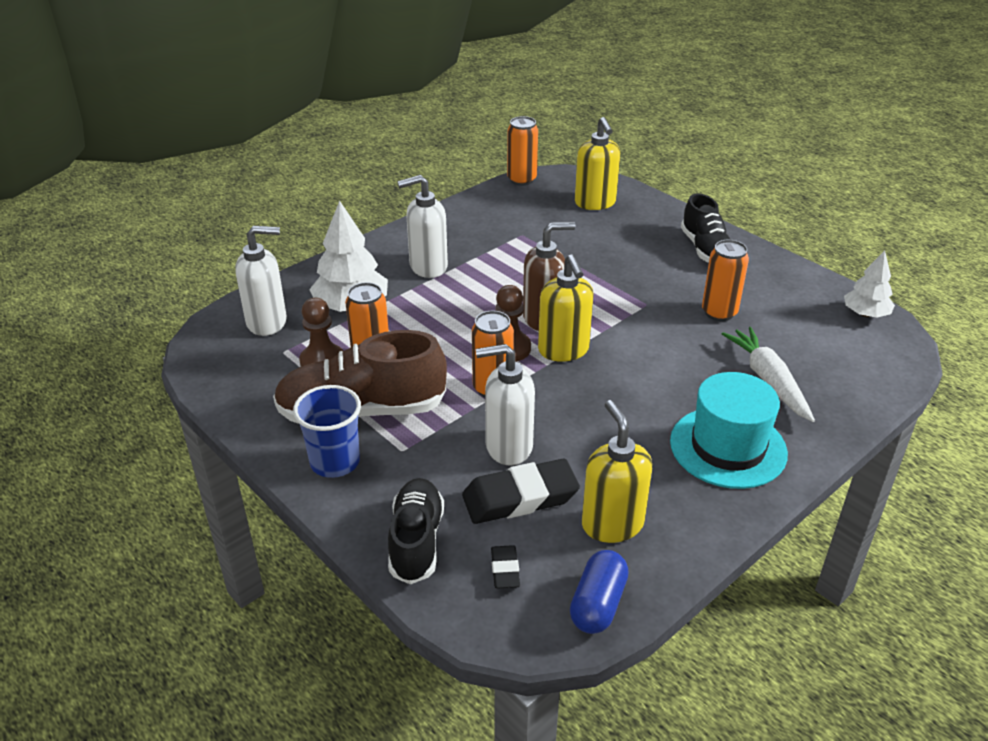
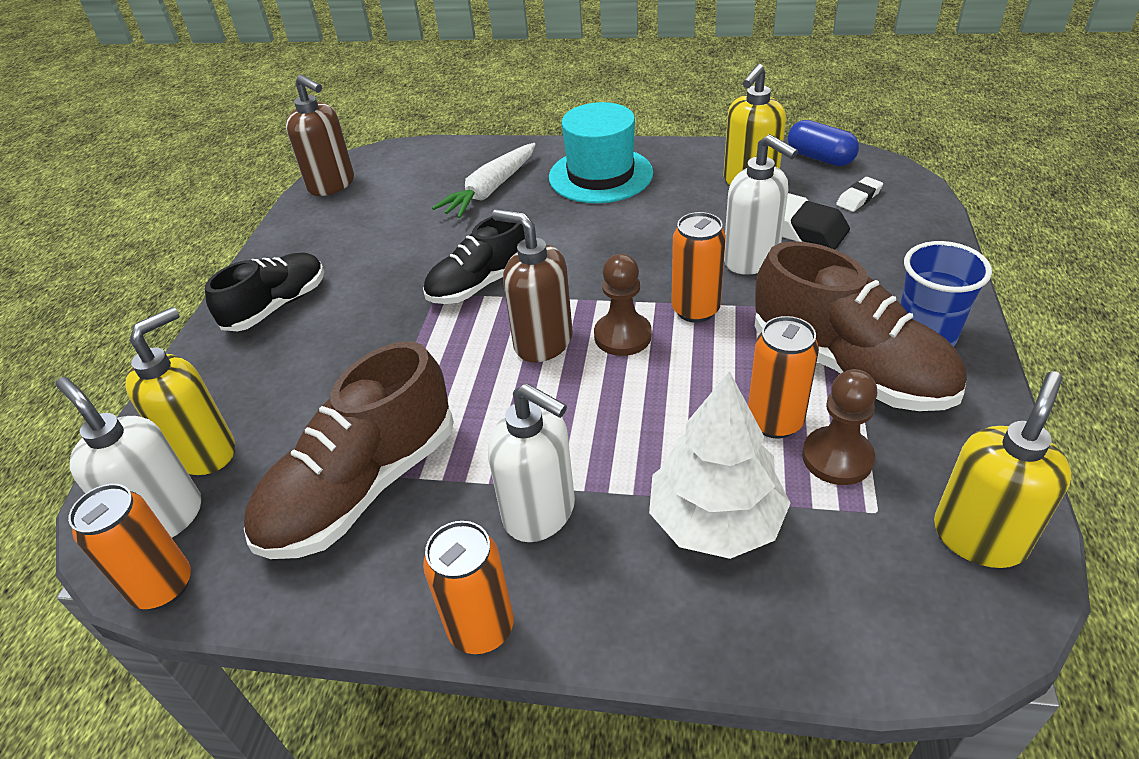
camera: 125 degrees left, 5 degrees up
(267, 322) = (860, 584): white soap dispenser -> white soap dispenser (164, 518)
(416, 541) = (907, 243): black shoe -> black shoe (480, 284)
(505, 570) = (858, 198): black eraser -> white eraser
(511, 232) = (362, 488): none -> brown shoe
(563, 350) = (581, 302): yellow soap dispenser -> yellow soap dispenser (979, 537)
(598, 604) = (820, 158): blue capsule -> blue capsule turned 60 degrees clockwise
(719, 312) = (407, 249): orange can -> orange can (481, 628)
(865, 314) = (332, 185): white tree -> brown soap dispenser

